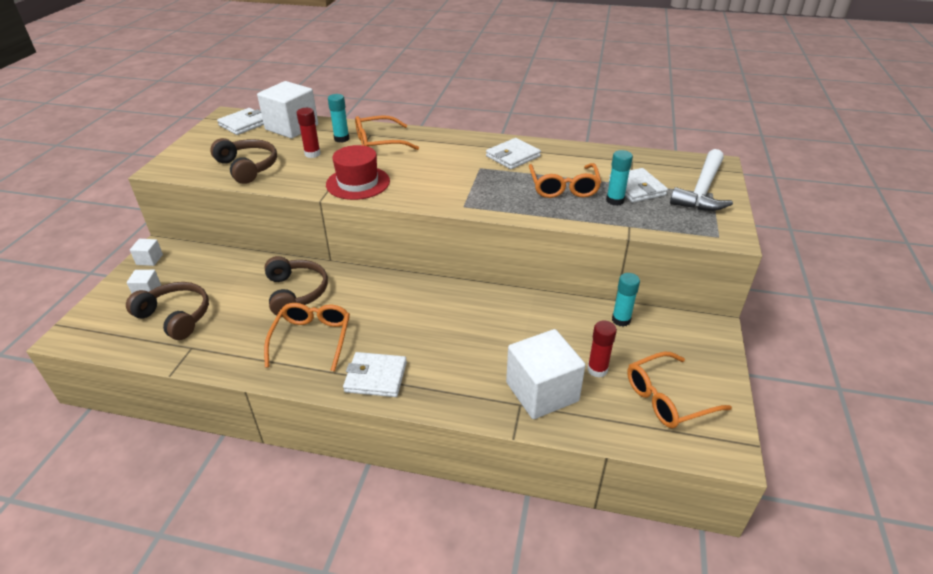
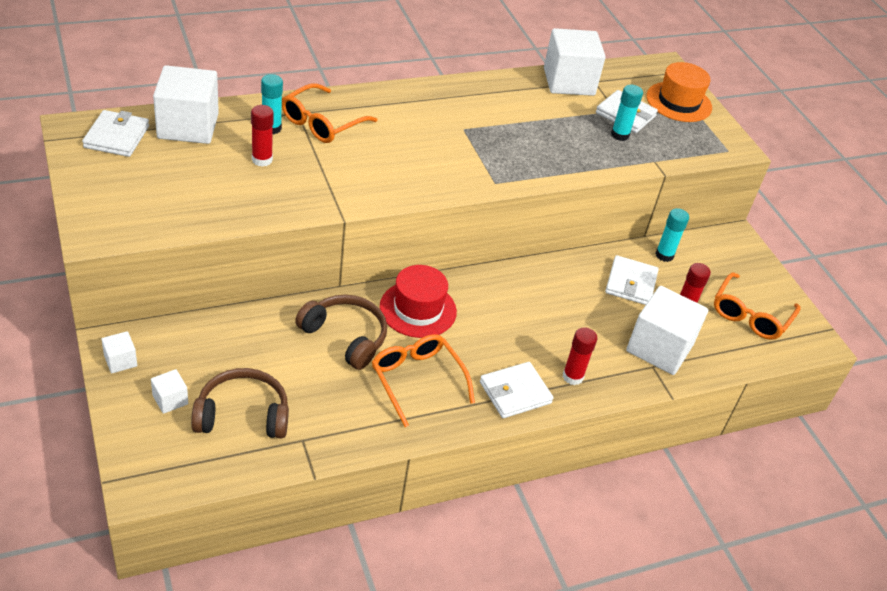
camera: 40 degrees left, 5 degrees up
(248, 167) = (206, 201): brown headphones -> none
(358, 183) = (359, 185): red hat -> red hat (418, 309)
(437, 384) = (572, 377): none -> red glue stick
(513, 156) = (481, 105): white wallet -> white wallet (631, 283)
(563, 187) = (563, 132): orange glasses -> none
(607, 157) = (569, 82): none -> white cube
(702, 190) = (678, 102): white hammer -> orange hat

